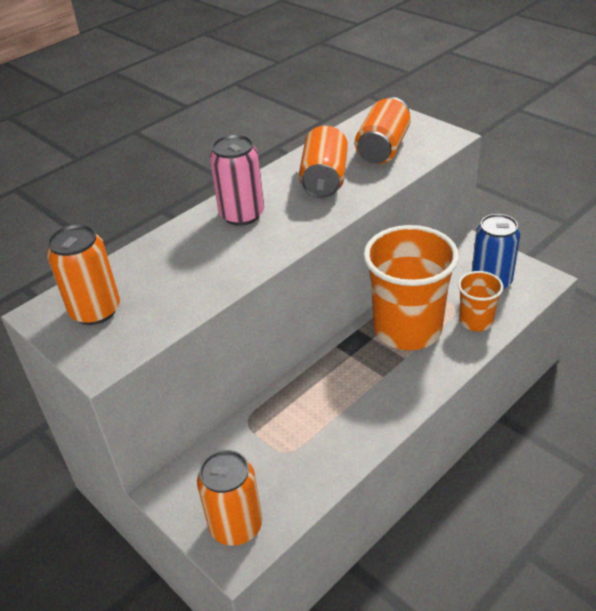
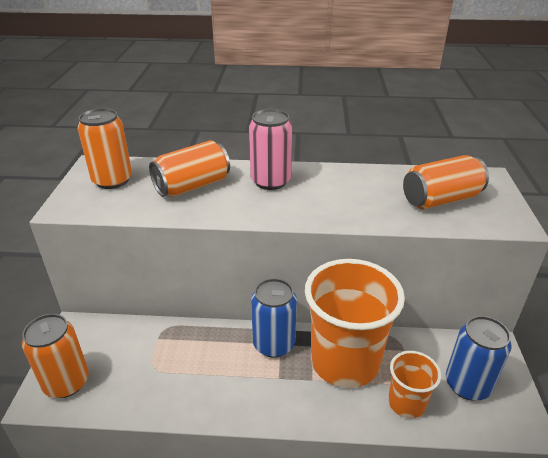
camera: 45 degrees right, 5 degrees down
(324, 179) = (359, 193): orange can -> orange can (192, 186)
(346, 359) = (274, 344): none -> blue can

